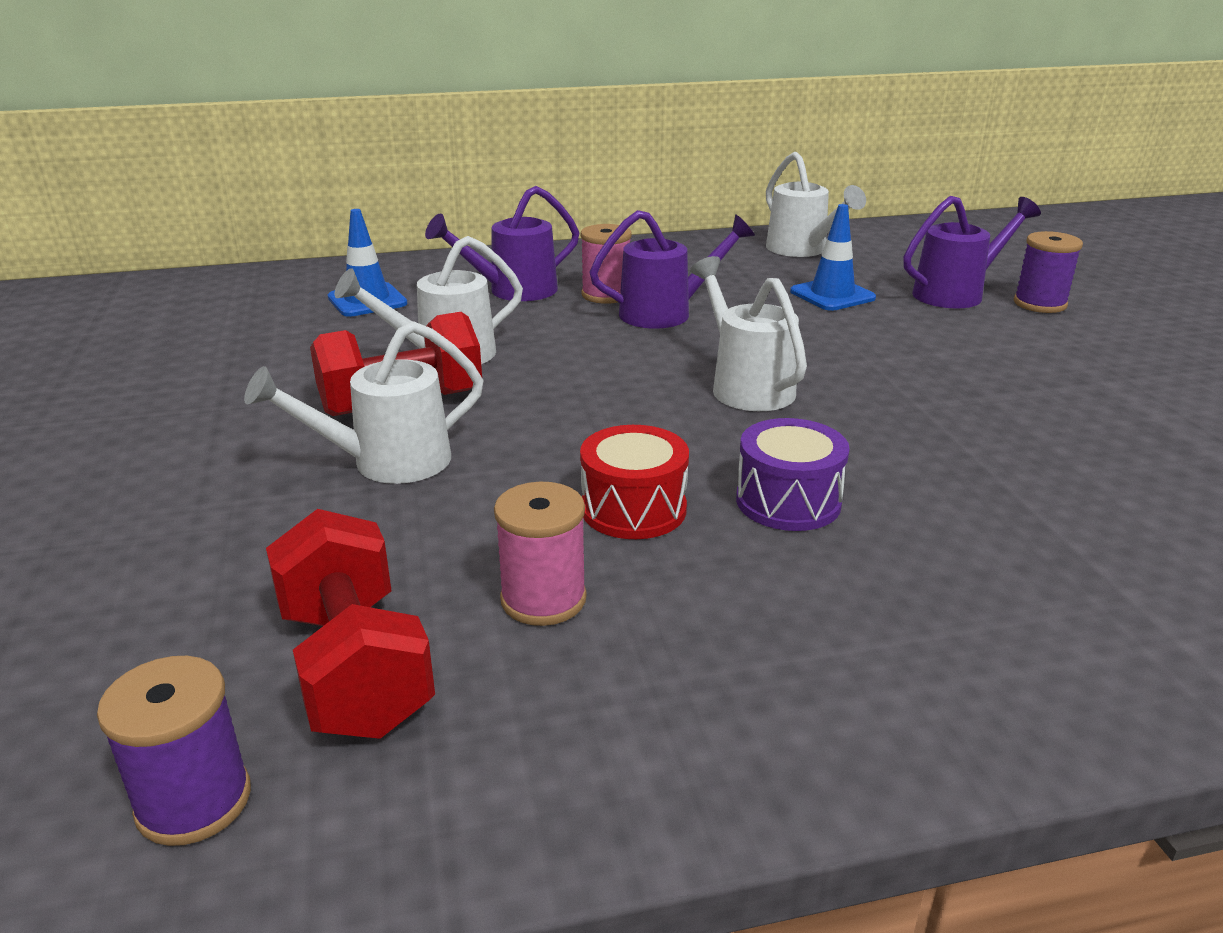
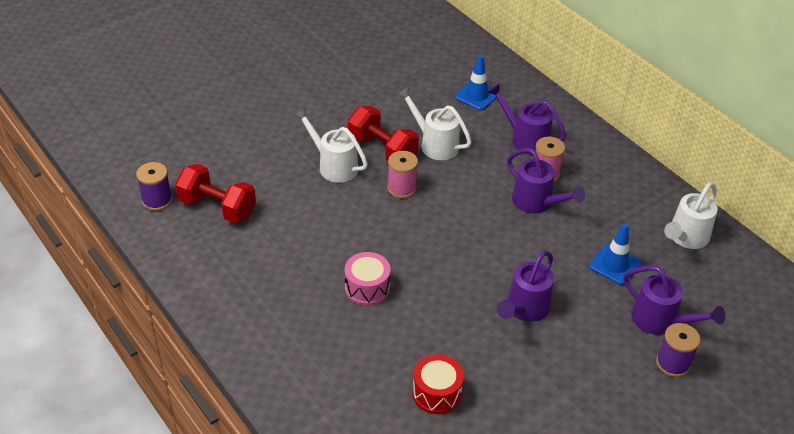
camera: 65 degrees right, 15 degrees up
(355, 668) = (217, 207): red dumbbell -> red dumbbell turned 75 degrees clockwise
(543, 599) = (270, 237): pink spool -> pink spool (401, 188)
(633, 509) = (337, 244): red drum -> red drum (436, 393)
(746, 386) = (467, 253): white watering can -> none
(788, 501) = (367, 288): purple drum -> pink drum
(904, 370) = (524, 309): none -> purple watering can

